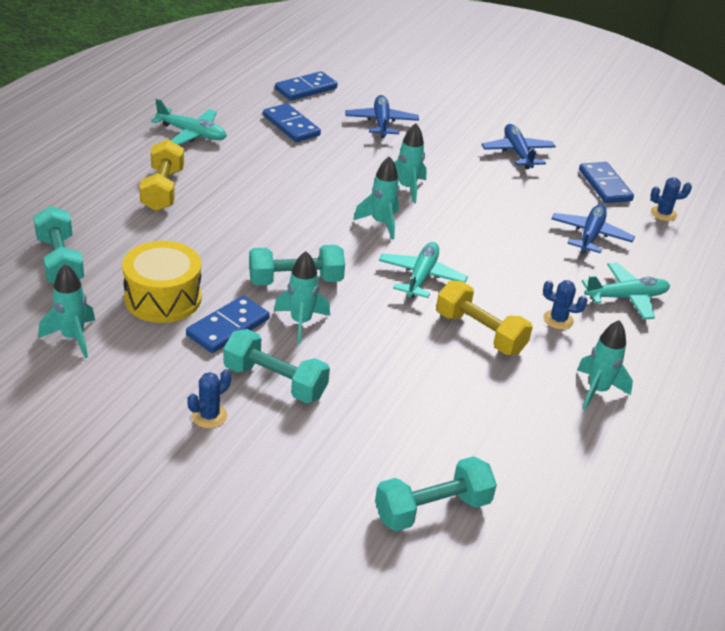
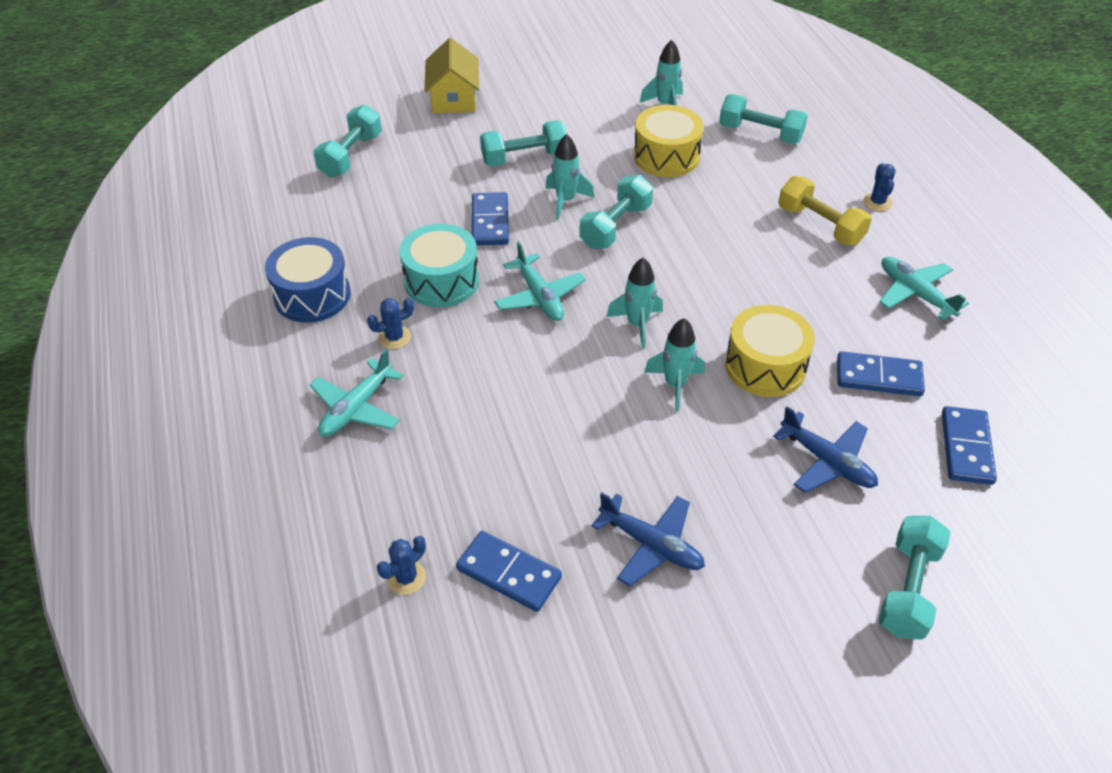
camera: 140 degrees right, 10 degrees up
(192, 134) = (915, 293): turquoise plane -> turquoise plane turned 75 degrees clockwise
(209, 416) = (529, 120): blue cactus -> blue cactus (877, 202)
(228, 327) = (601, 167): blue domino -> blue domino (490, 222)
(240, 502) = (454, 98): none -> yellow house
(341, 164) = (765, 366): none -> yellow drum
(421, 83) = (908, 589): none -> turquoise dumbbell
(480, 333) = (441, 281): yellow dumbbell -> turquoise drum
(590, 235) = (453, 467): blue plane -> none
(597, 390) = (312, 295): turquoise rocket -> blue drum

